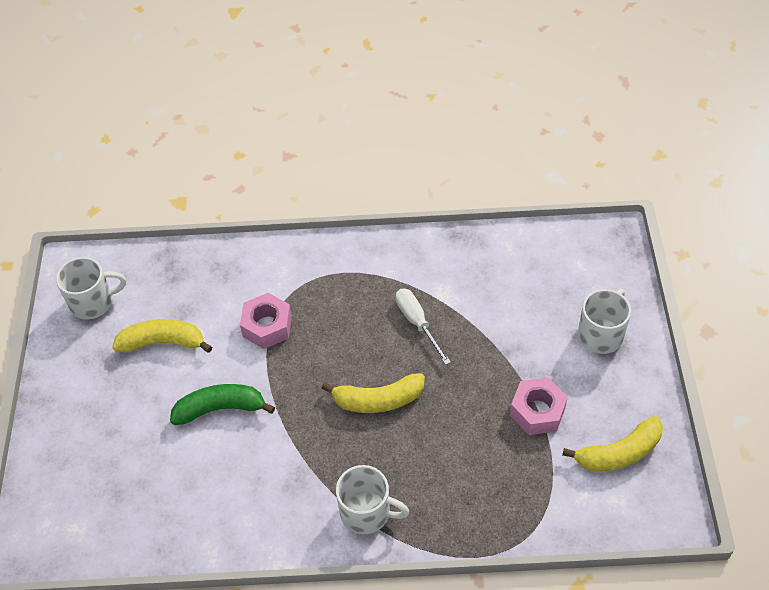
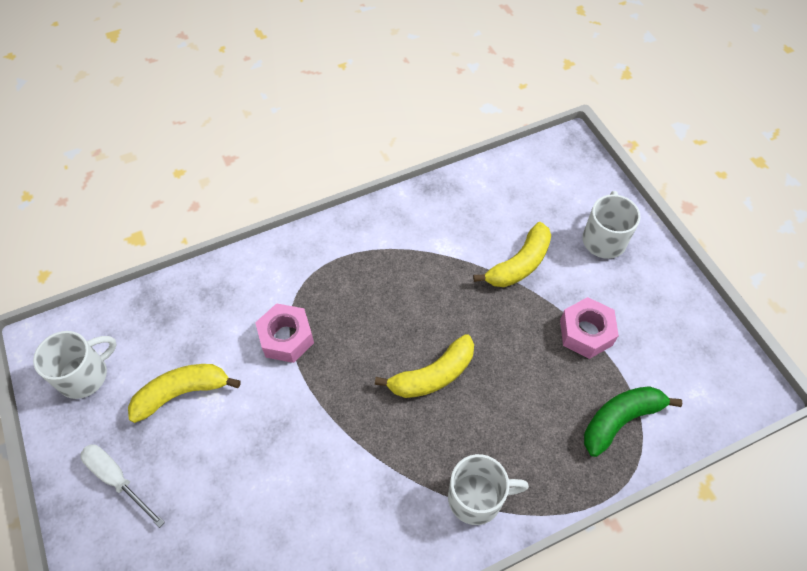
camera: 25 degrees left, 5 degrees up
(220, 409) = (276, 443): green banana -> green banana (620, 420)
(417, 323) = (433, 284): white screwdriver -> white screwdriver (117, 479)
(618, 453) = (676, 346): yellow banana -> yellow banana (519, 264)

